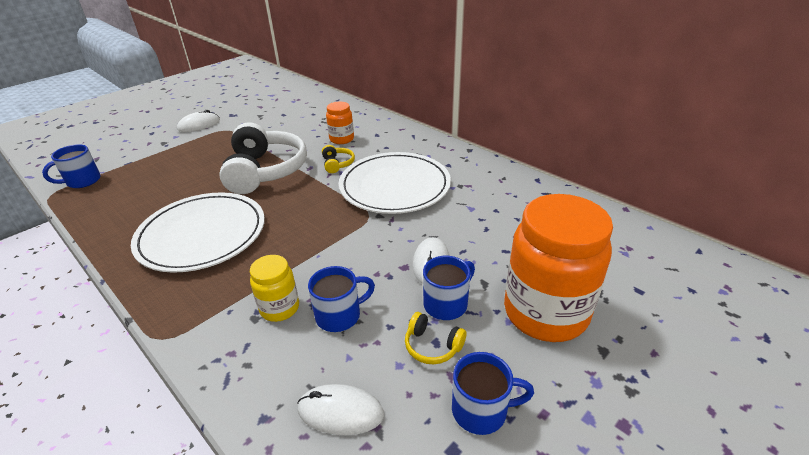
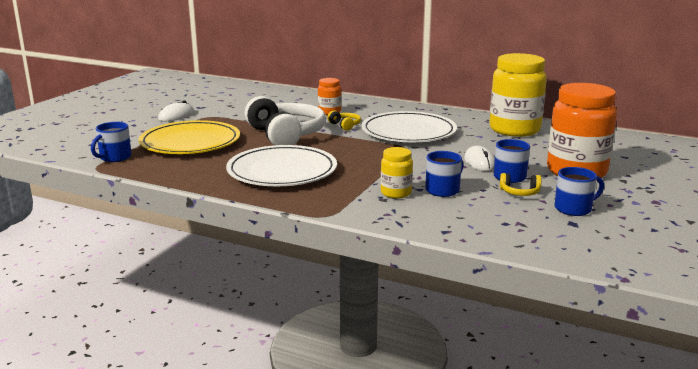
camera: 20 degrees left, 15 degrees down
(168, 168) = (190, 142): none -> yellow plate
(340, 412) = (491, 222): white mouse -> none
(522, 203) = (514, 130): none -> yellow jar

